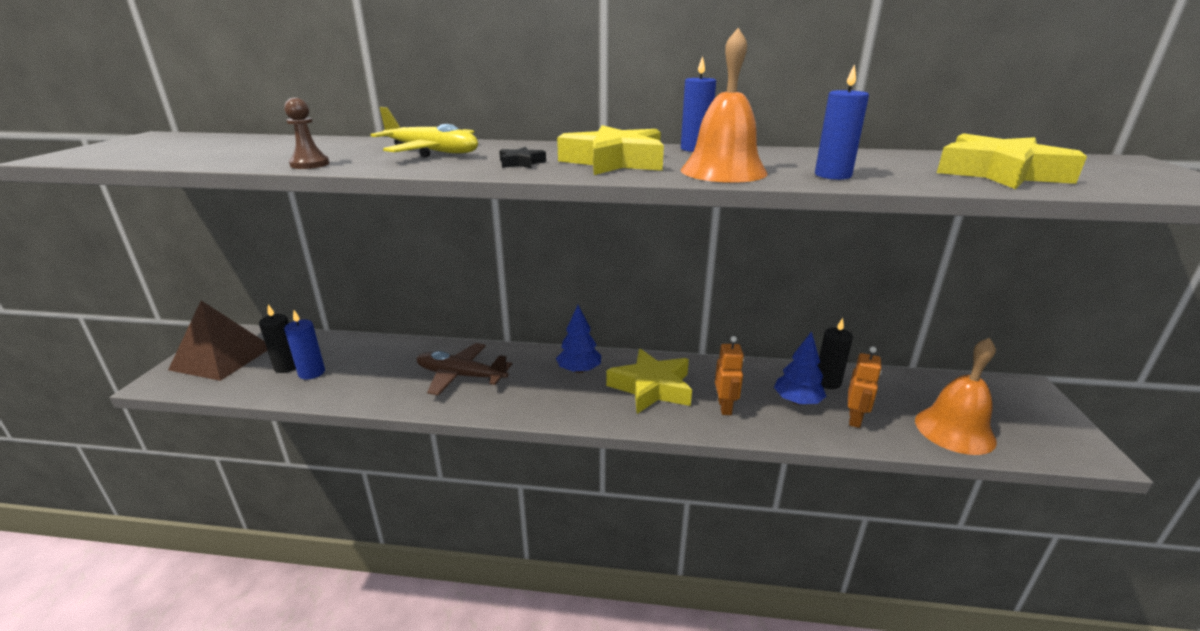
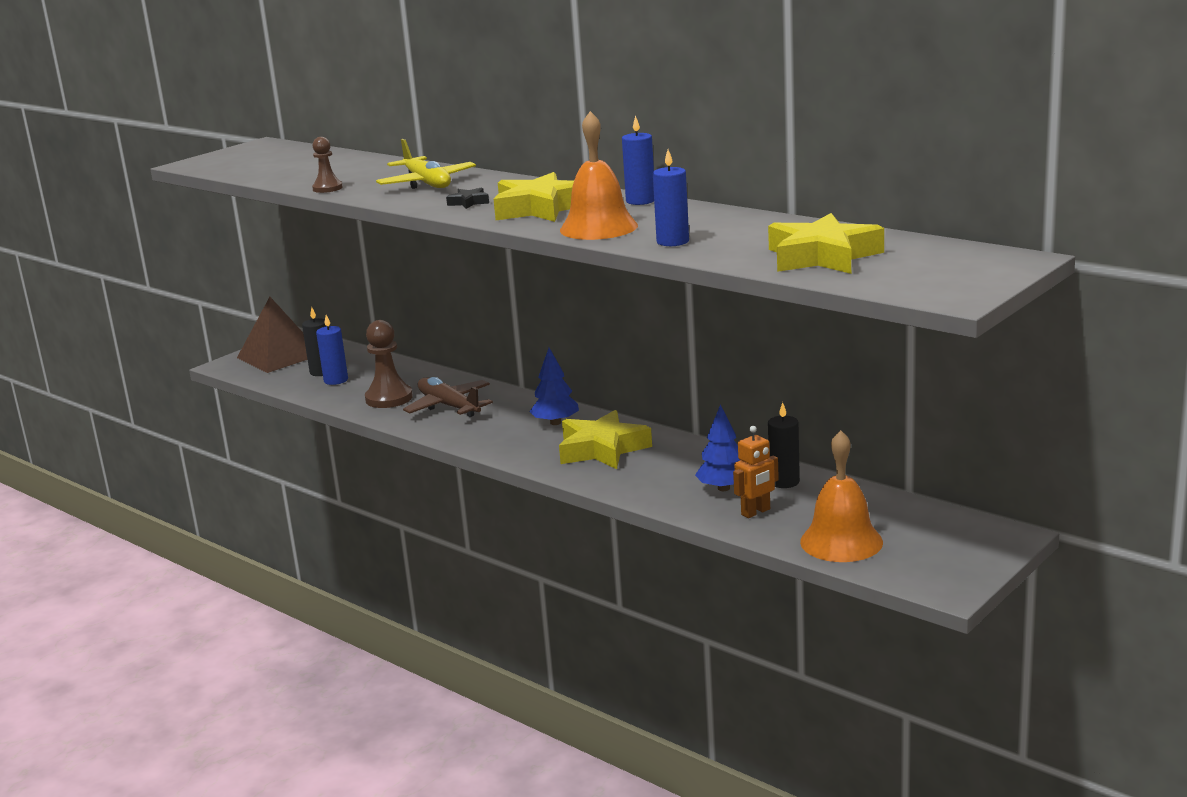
camera: 35 degrees right, 5 degrees down
(389, 381) = (389, 398): none -> brown pawn
(725, 407) = (646, 477): orange robot -> none

